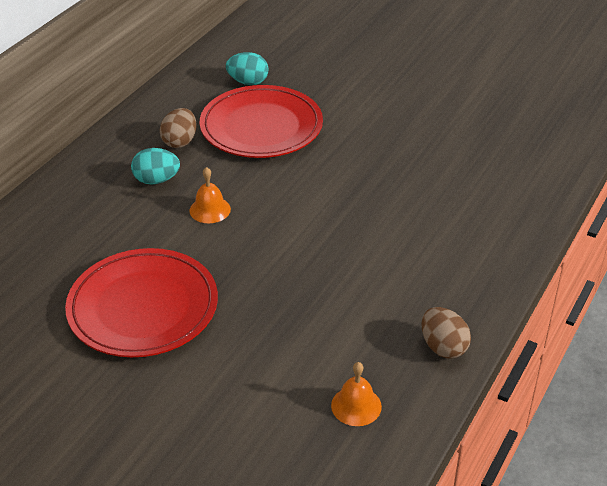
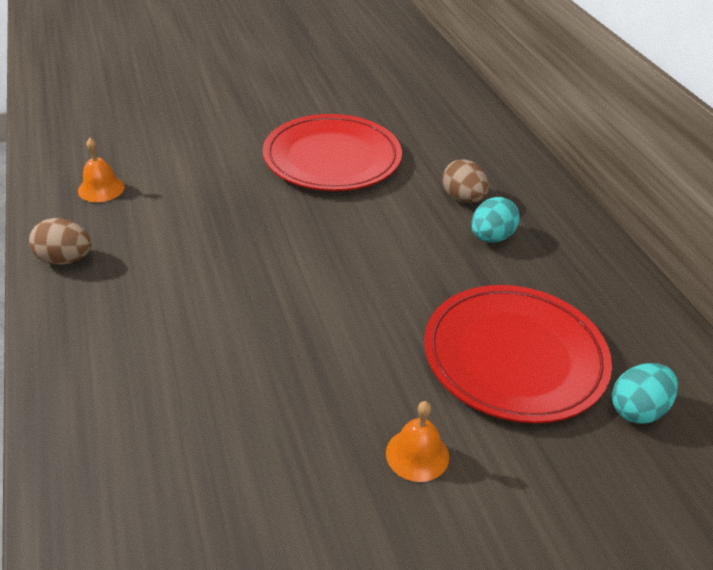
camera: 130 degrees right, 0 degrees up
(180, 141) = (546, 283): brown egg -> brown egg (463, 199)
(210, 209) = (406, 243): orange bell -> orange bell (417, 454)

